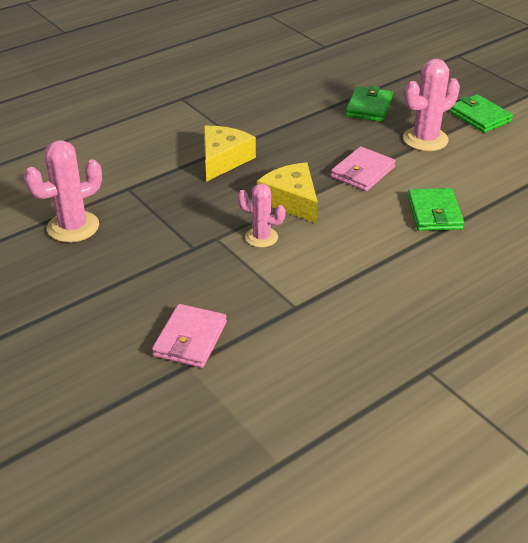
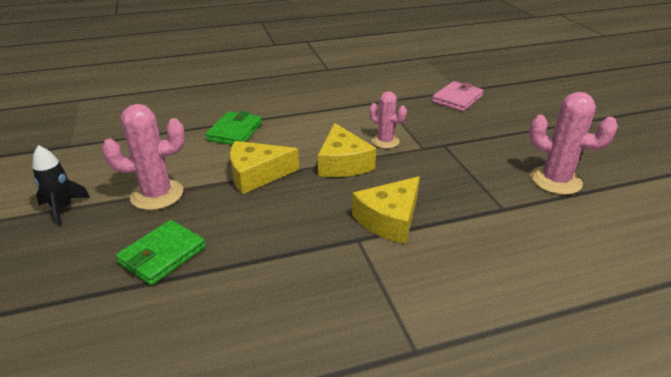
camera: 160 degrees left, 5 degrees down
(73, 227) = (555, 180): pink cactus -> pink cactus turned 45 degrees clockwise
(362, 172) = (256, 175): pink wallet -> yellow cheese
(479, 117) = (63, 209): green wallet -> black rocket

